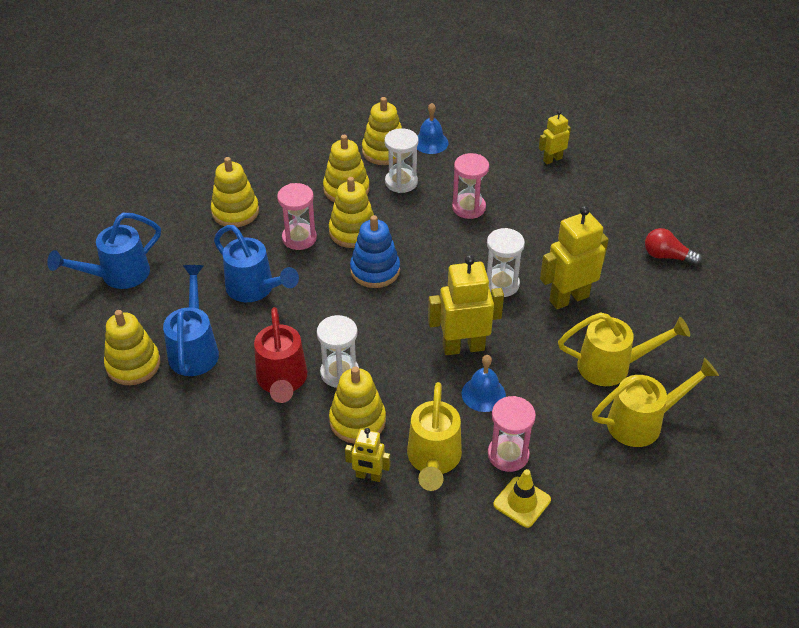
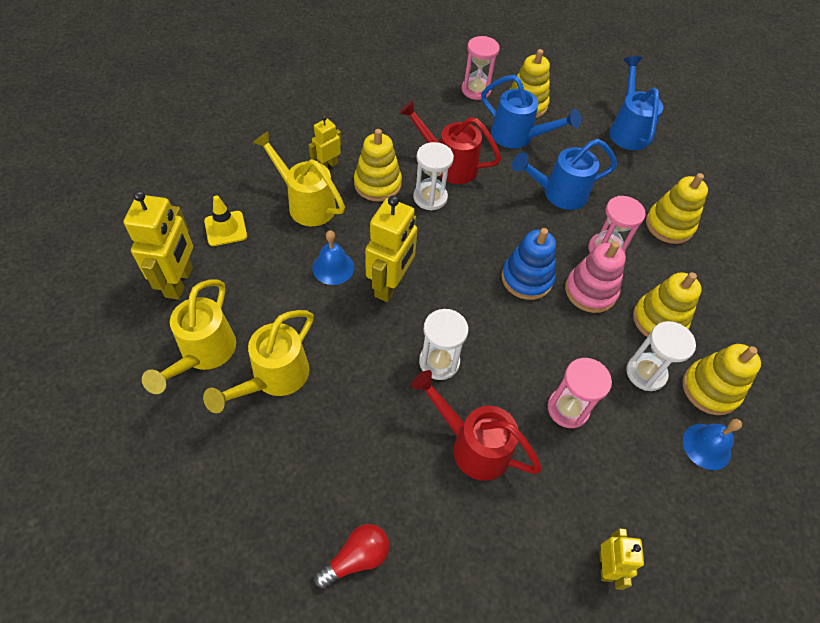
camera: 120 degrees right, 10 degrees up
(353, 232) = (590, 291): yellow stacking toy -> pink stacking toy
(508, 455) = (268, 246): pink hourglass -> pink hourglass (476, 90)
(543, 239) = (472, 445): none -> red watering can
(568, 298) = (378, 405): yellow robot -> yellow robot (179, 282)

